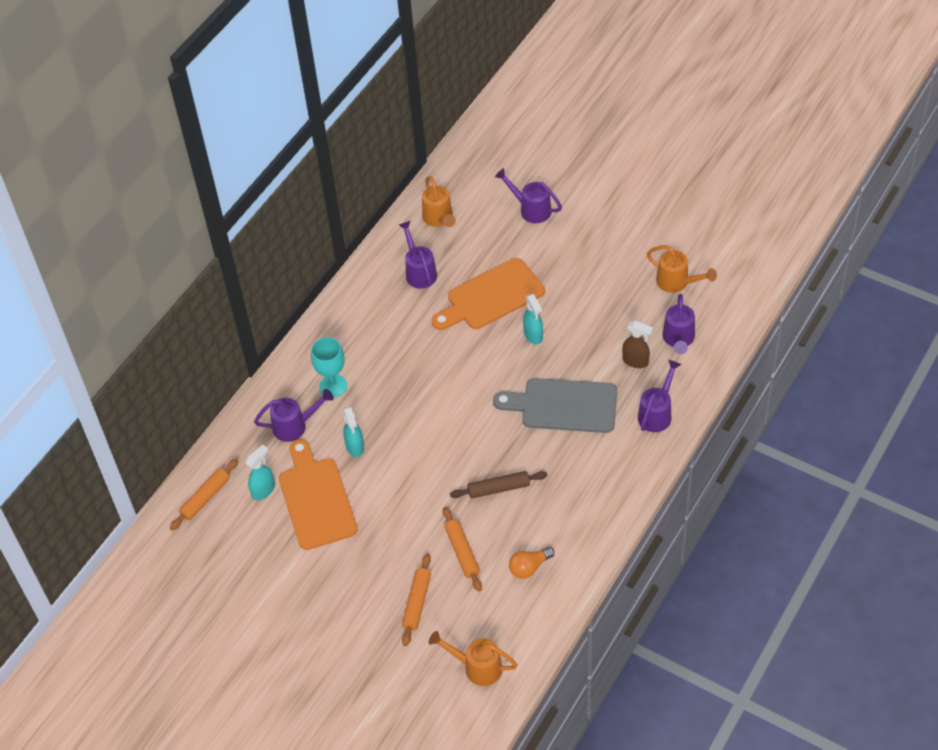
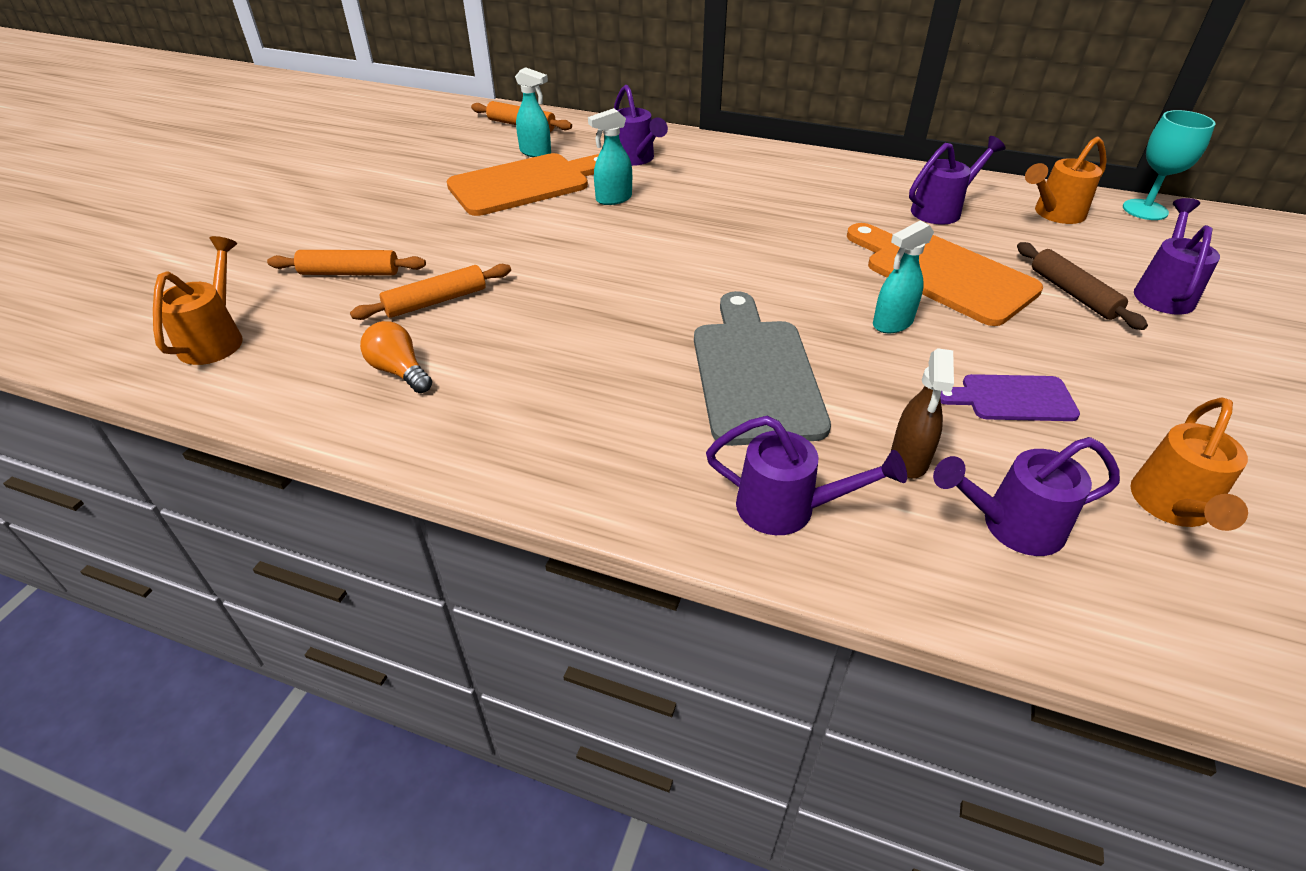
camera: 75 degrees right, 10 degrees down
(333, 386) = (707, 174): turquoise goblet -> turquoise goblet (1145, 210)
(498, 488) = (560, 322): brown rolling pin -> brown rolling pin (1073, 294)
(602, 308) = (1012, 399): none -> purple cutting board

